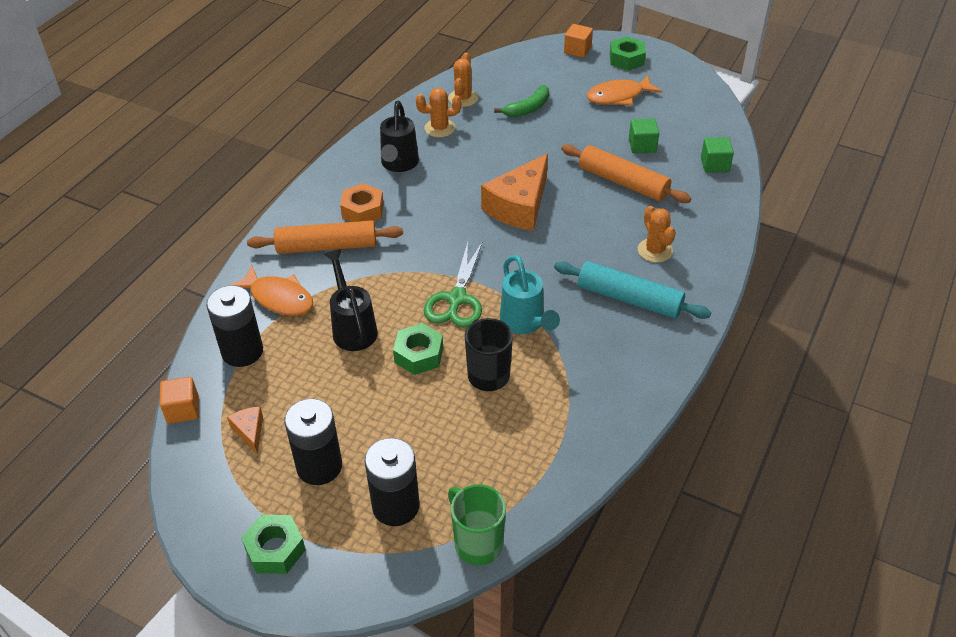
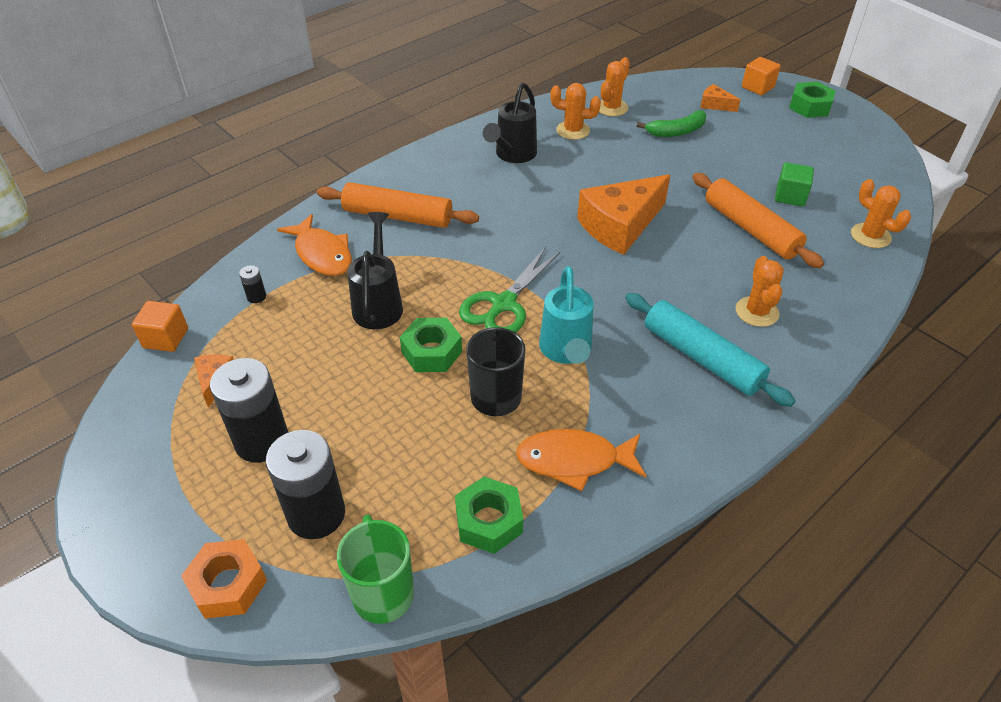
camera: 20 degrees right, 0 degrees up
(242, 351) = (256, 297): black battery -> black battery, size x0.42
(275, 549) = (164, 519): green nut -> green nut (489, 521)
(363, 210) = (452, 190): orange nut -> orange nut (228, 585)
(549, 75) = (715, 105): none -> orange cheese
(618, 96) = (784, 141): orange fish -> orange fish (574, 460)
(714, 165) = (870, 236): green cube -> orange cactus

